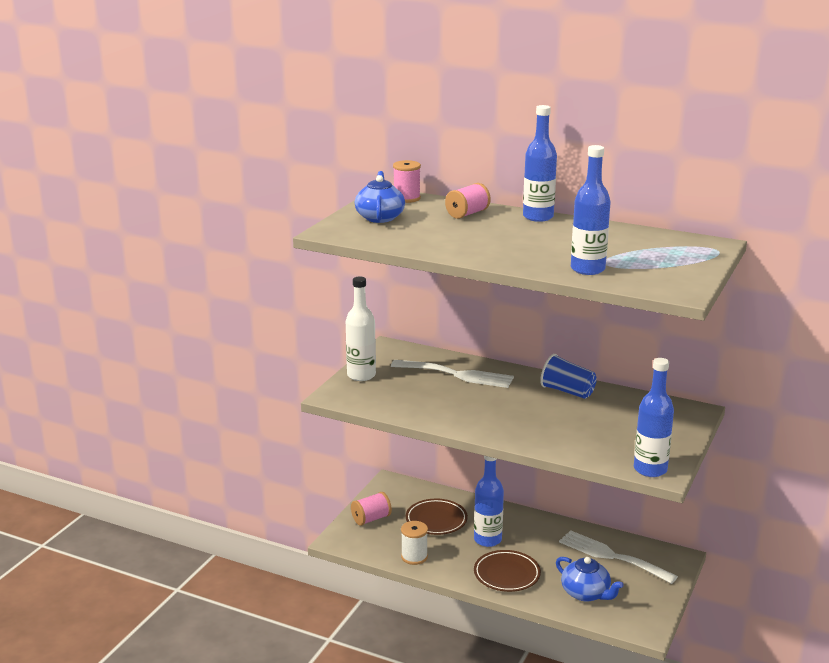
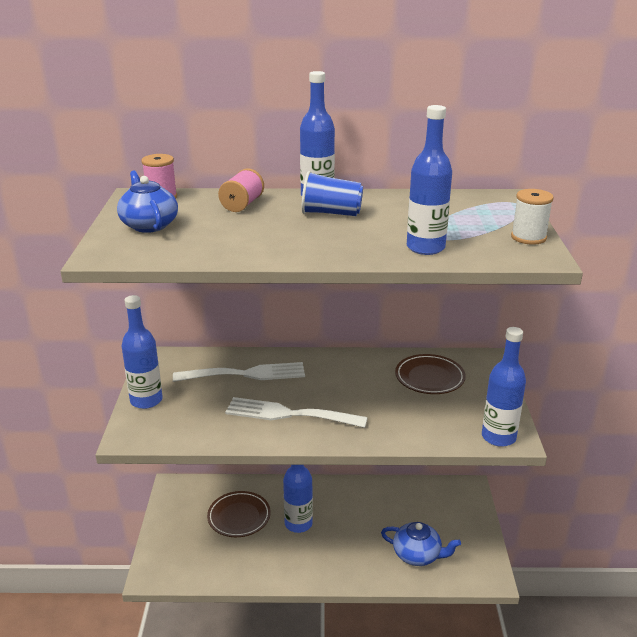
camera: 25 degrees left, 5 degrees up
(361, 375) = (146, 400): white bottle -> blue bottle
(371, 519) = (174, 536): pink spool -> none
(414, 557) = (239, 568): white spool -> white spool (528, 237)
(507, 574) = (337, 558): brown plate -> brown plate (429, 378)
(567, 391) = (362, 367): blue cup -> blue cup (331, 213)
(612, 556) = (415, 505): white fork -> white fork (289, 414)

